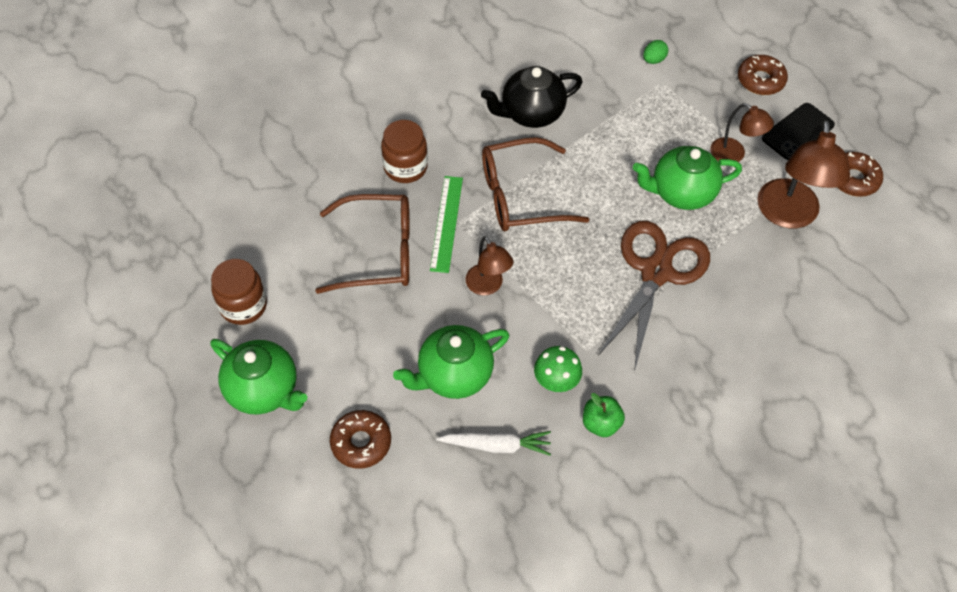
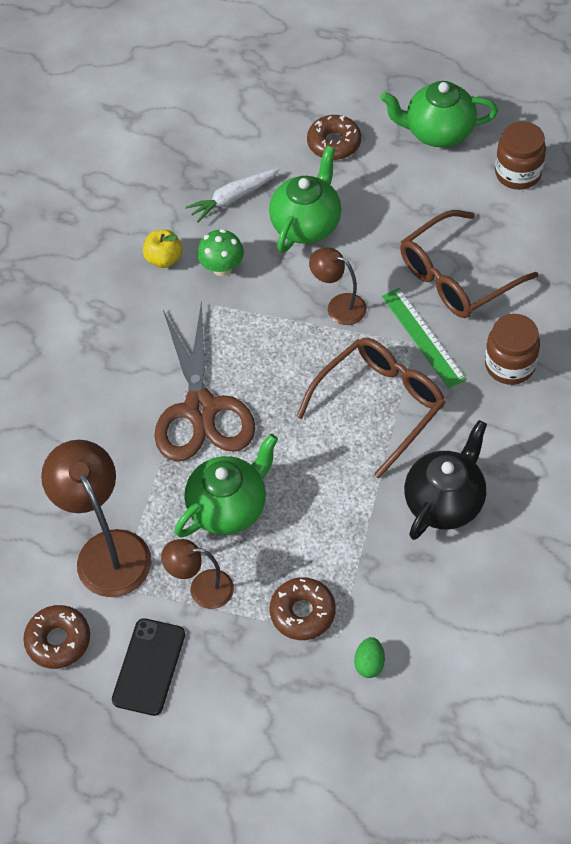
camera: 150 degrees right, 0 degrees up
(601, 423) = (164, 259): green apple -> yellow apple
(760, 80) = (229, 717): brown donut -> brown donut (302, 612)

